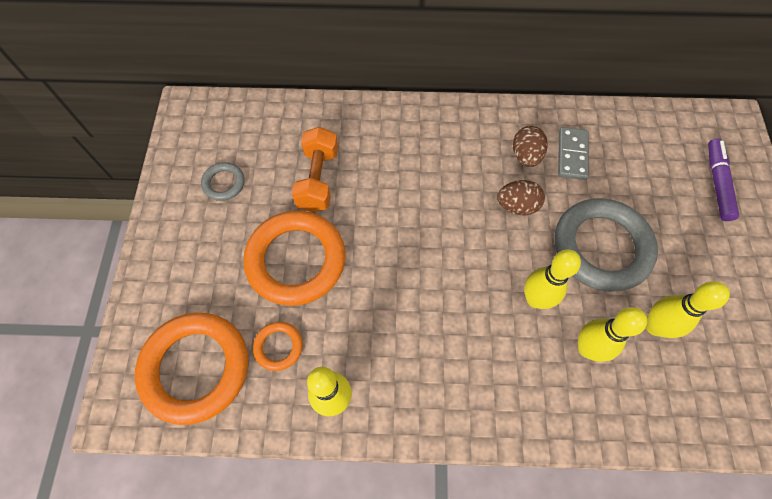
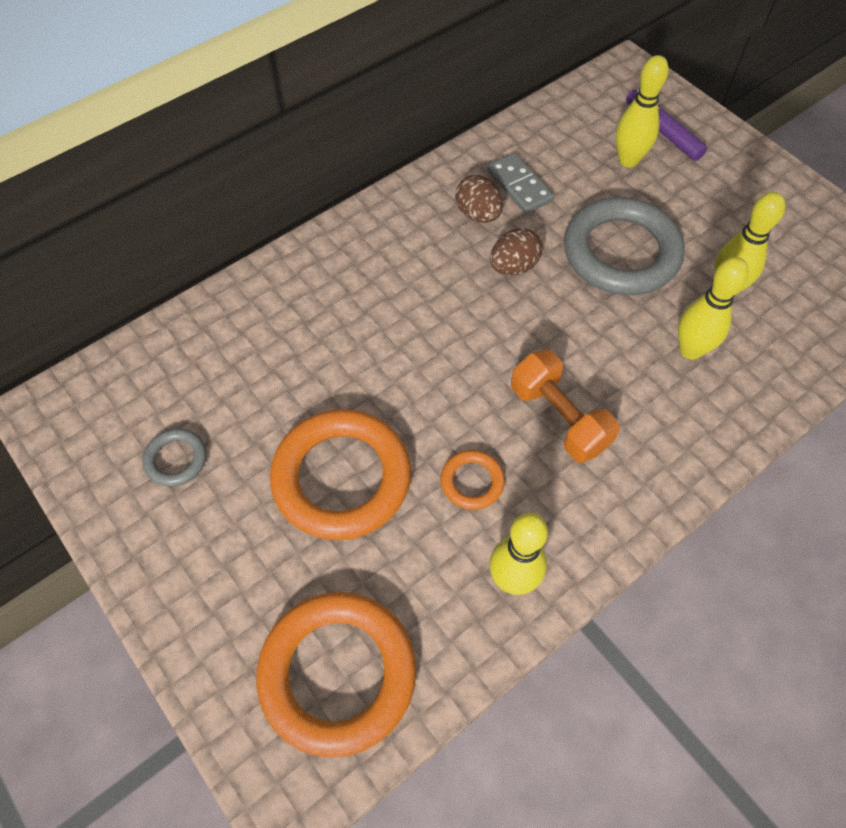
camera: 40 degrees left, 5 degrees down
(278, 347) = (407, 577): orange ring -> orange ring (472, 482)
(318, 179) = (285, 379): orange dumbbell -> orange dumbbell (559, 418)
(535, 299) = (608, 340): yellow bowling pin -> yellow bowling pin (628, 160)

